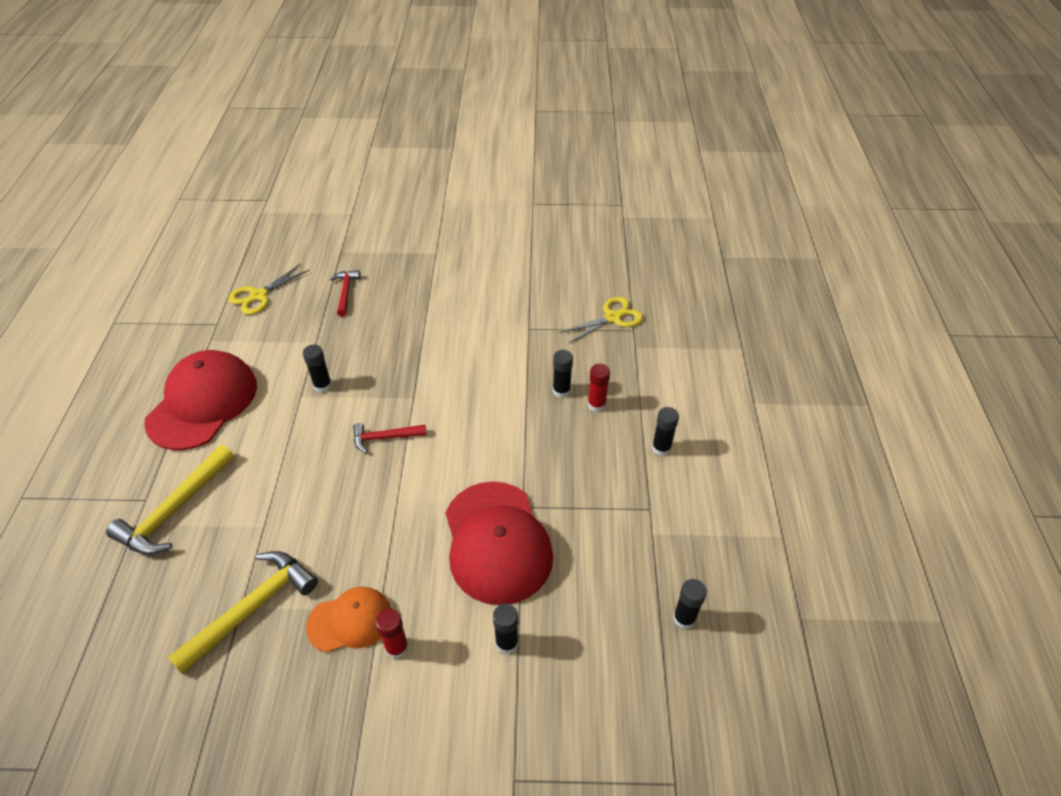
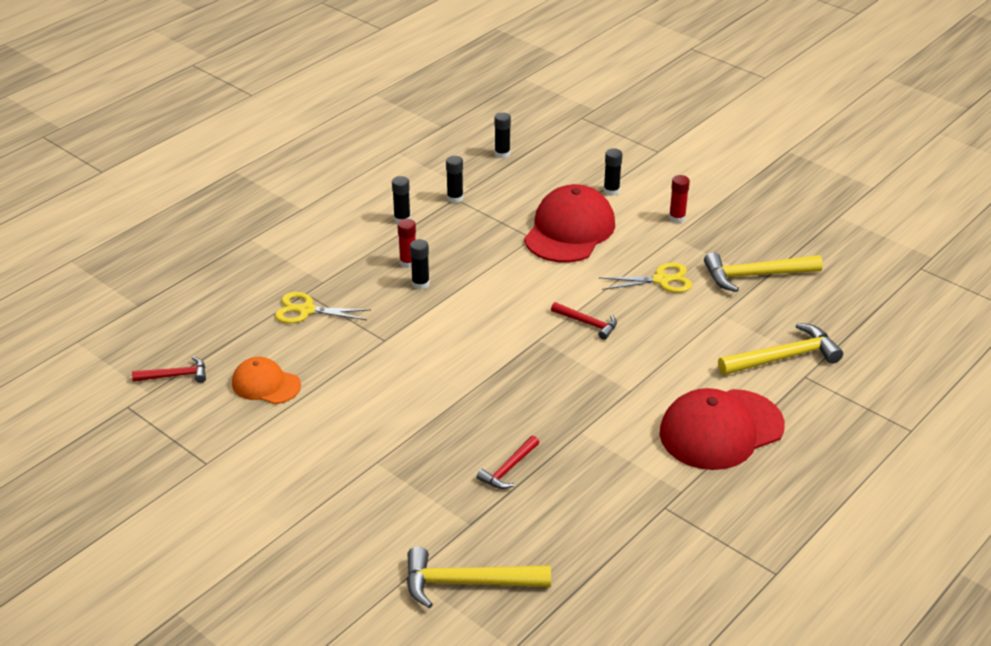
camera: 140 degrees left, 10 degrees down
(259, 295) = (600, 517): yellow scissors -> yellow scissors (661, 280)
(314, 225) = (467, 583): none -> yellow hammer
(322, 385) = (605, 388): black glue stick -> black glue stick (455, 198)
(350, 620) = (696, 241): orange cap -> orange cap (266, 384)
(624, 232) = (175, 375): none -> red hammer

